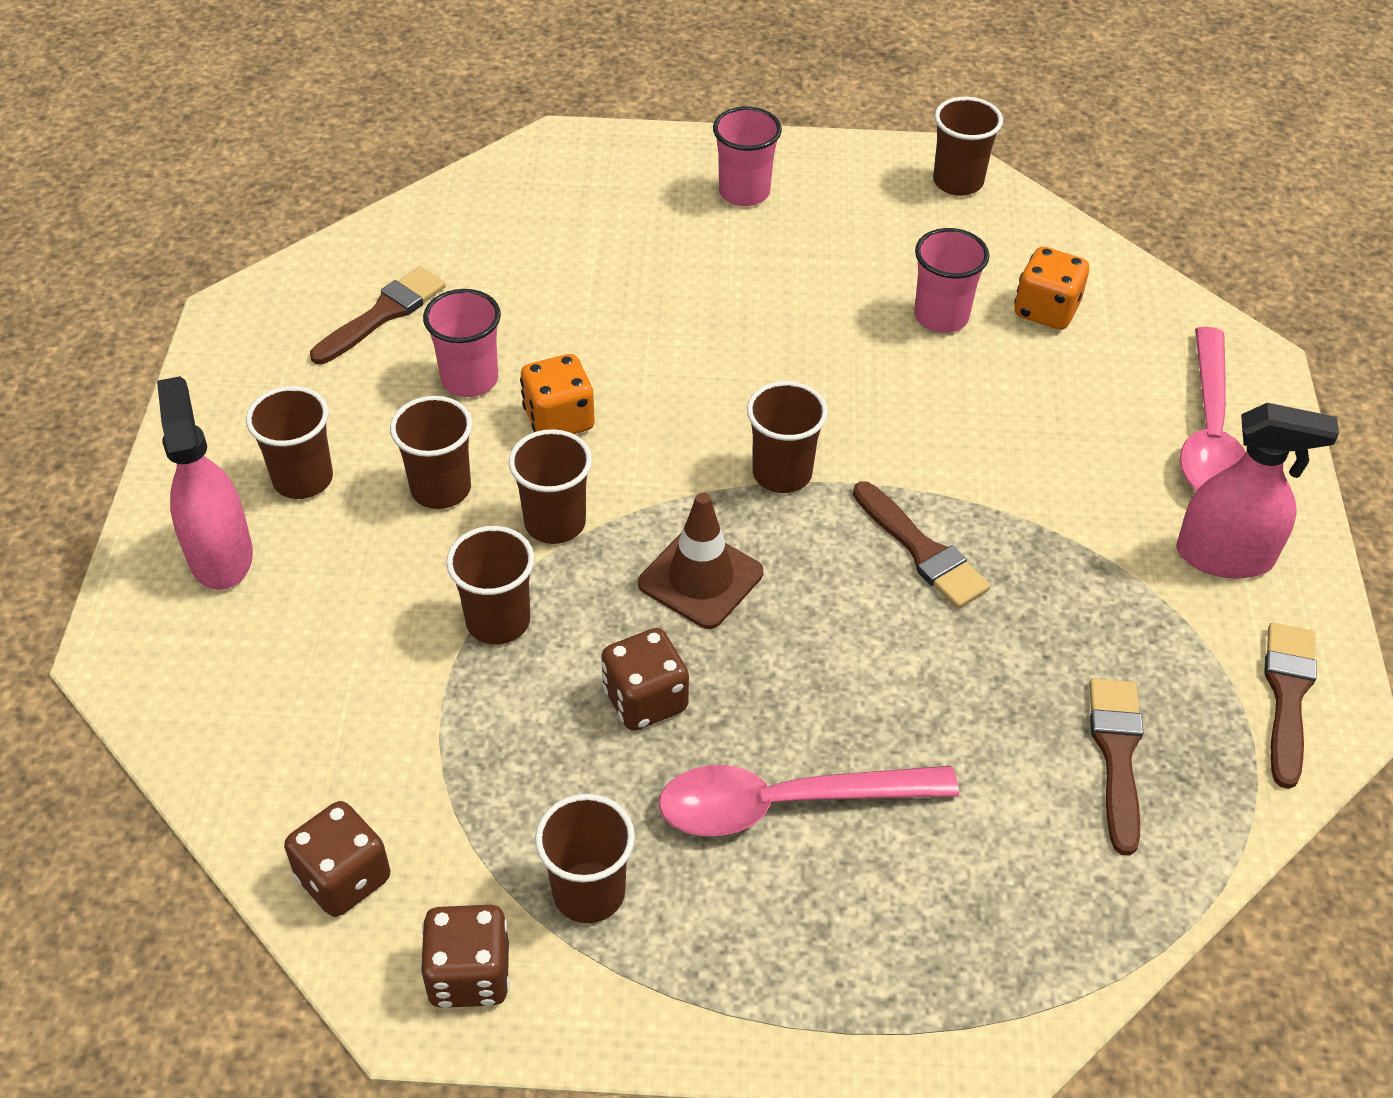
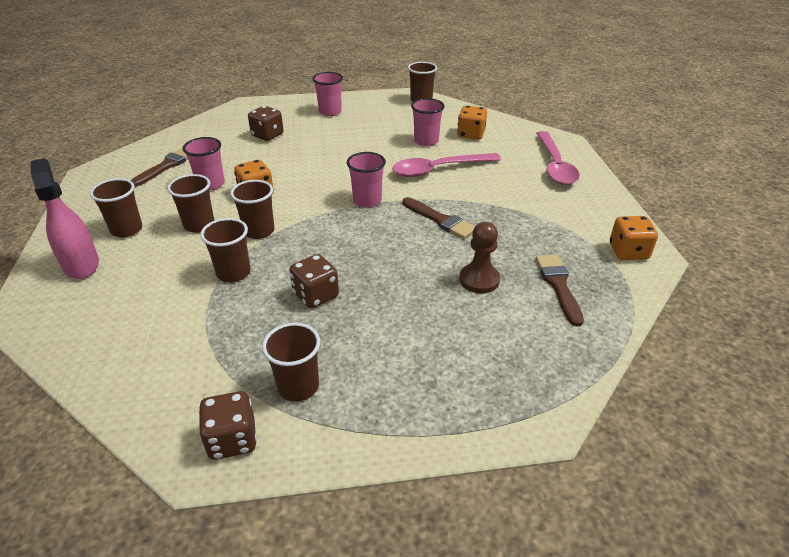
camera: 10 degrees left, 10 degrees down
(344, 878) = (153, 402): brown dice -> brown dice (267, 135)
(700, 578) = (335, 243): brown traffic cone -> none
(782, 473) = (367, 200): brown cup -> pink cup
(785, 804) = (398, 329): pink spoon -> pink spoon (438, 169)
(964, 715) = (479, 280): none -> brown pawn
(1225, 556) = (578, 205): pink spray bottle -> none
(1287, 696) = (628, 252): brown brush -> orange dice

